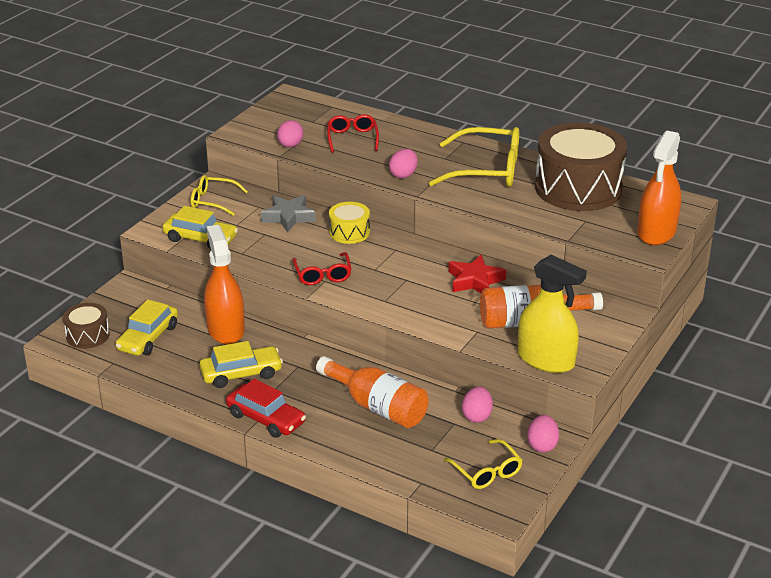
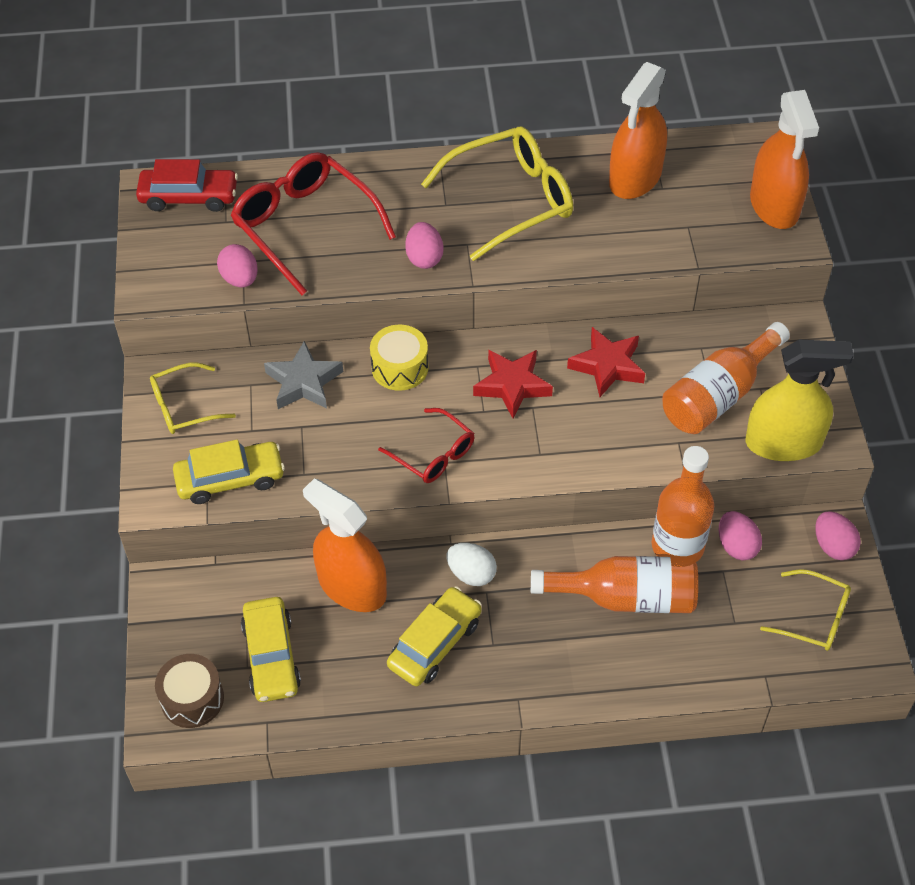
camera: 35 degrees left, 20 degrees up
(266, 419) = (525, 692): red car -> red car (189, 197)
(298, 354) = (471, 574): none -> white egg
(352, 138) = (305, 227): red glasses -> red glasses, size x1.78
(405, 266) = (512, 385): none -> red star
(438, 399) = (677, 546): none -> orange bottle
(578, 188) = (635, 178): brown drum -> orange spray bottle

